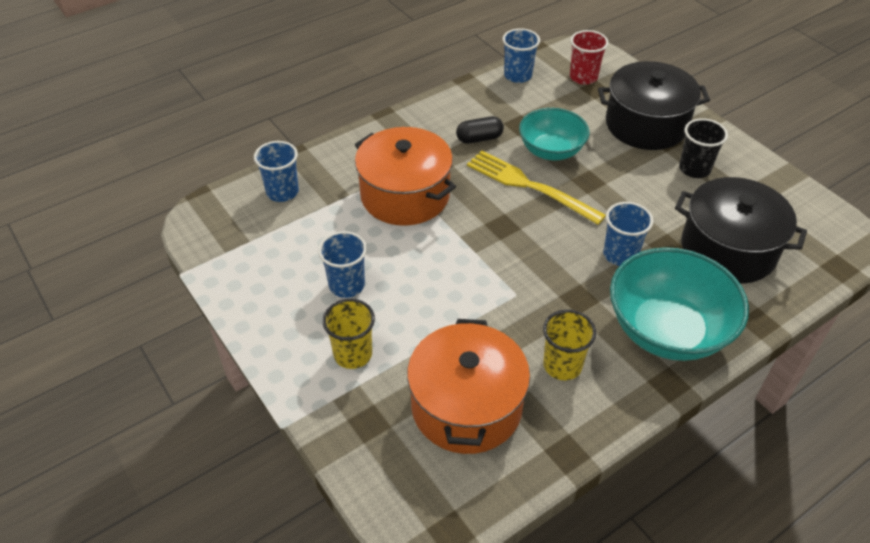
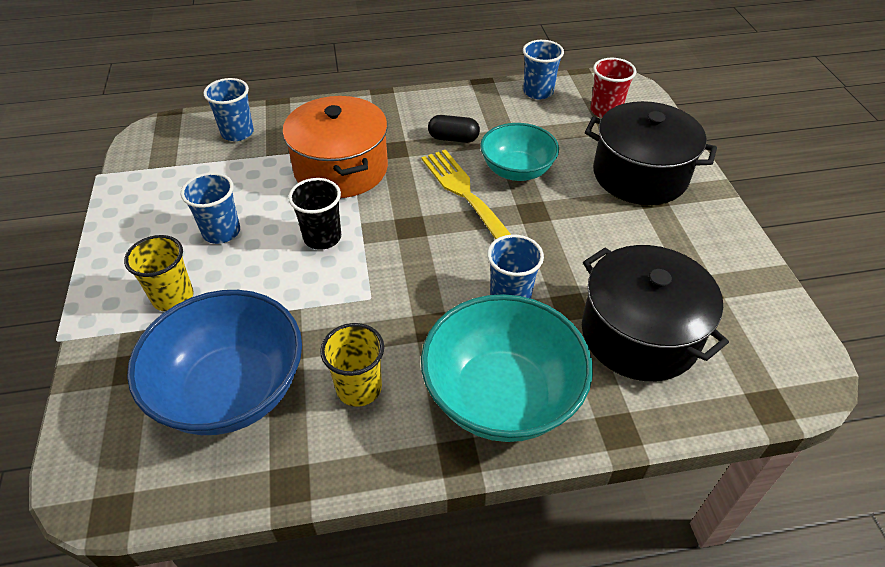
camera: 25 degrees right, 0 degrees up
(466, 406) = (231, 390): orange pot -> blue bowl
(694, 169) = (662, 235): black cup -> black cup (322, 237)

